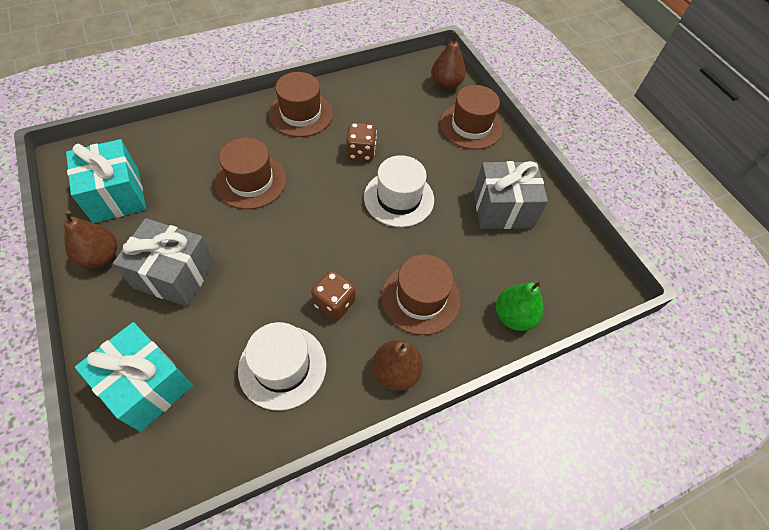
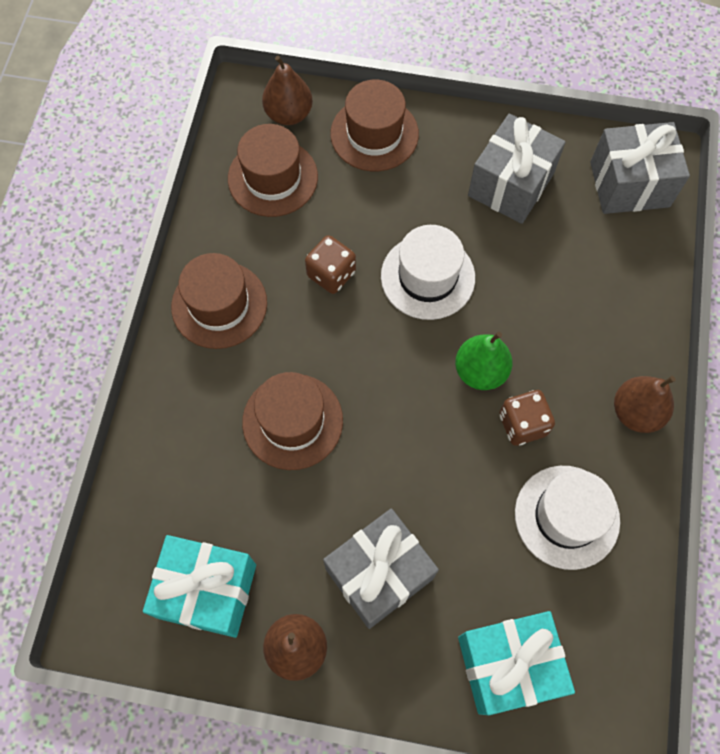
camera: 50 degrees left, 10 degrees up
(420, 298) = (568, 337): brown hat -> brown hat (273, 178)
(513, 316) = (641, 266): green pear -> green pear (480, 371)
(569, 276) = (629, 184): none -> grey gift

